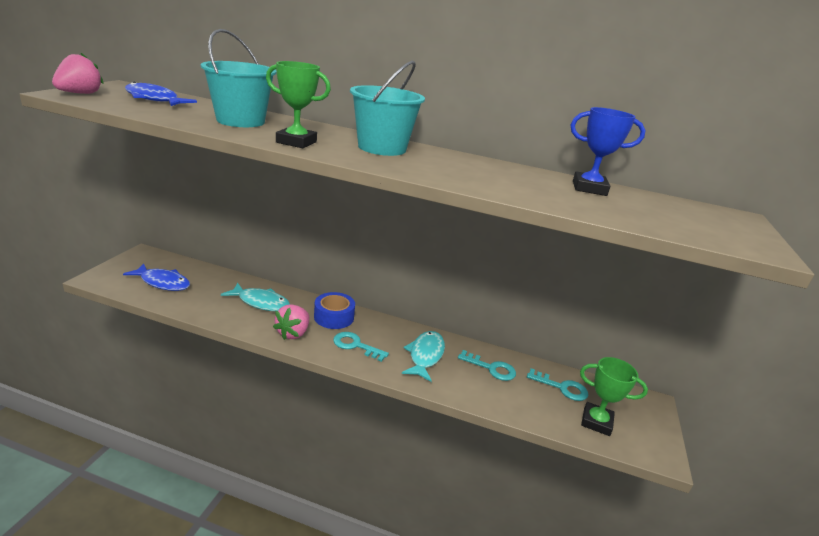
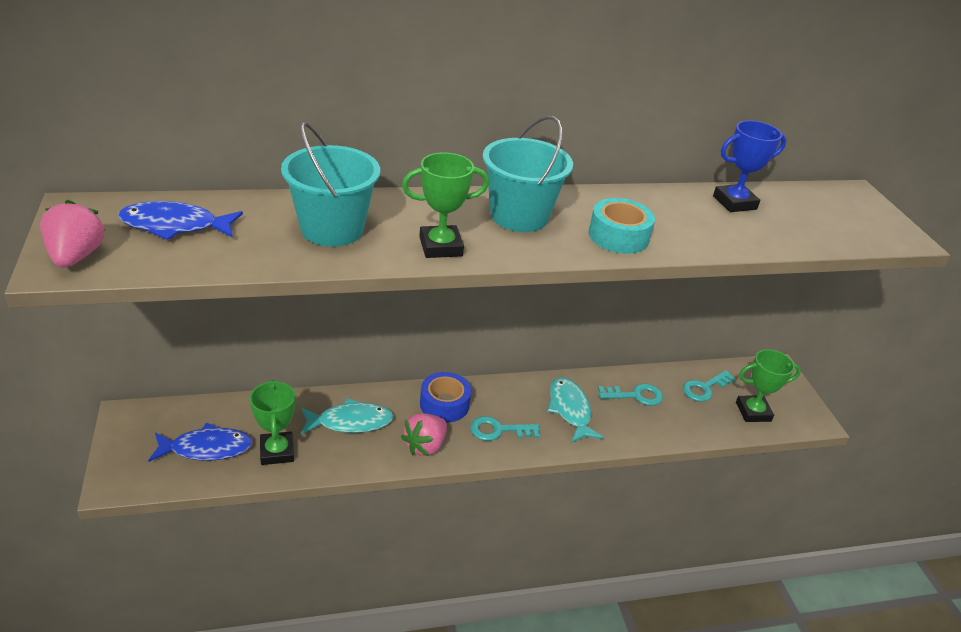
camera: 30 degrees left, 10 degrees up
(198, 299) = (277, 451): none -> green trophy
(293, 333) = (425, 446): pink strawberry -> pink strawberry turned 45 degrees clockwise
(446, 173) = (618, 236): none -> turquoise tape
(562, 387) = (704, 388): turquoise key -> turquoise key turned 150 degrees clockwise

